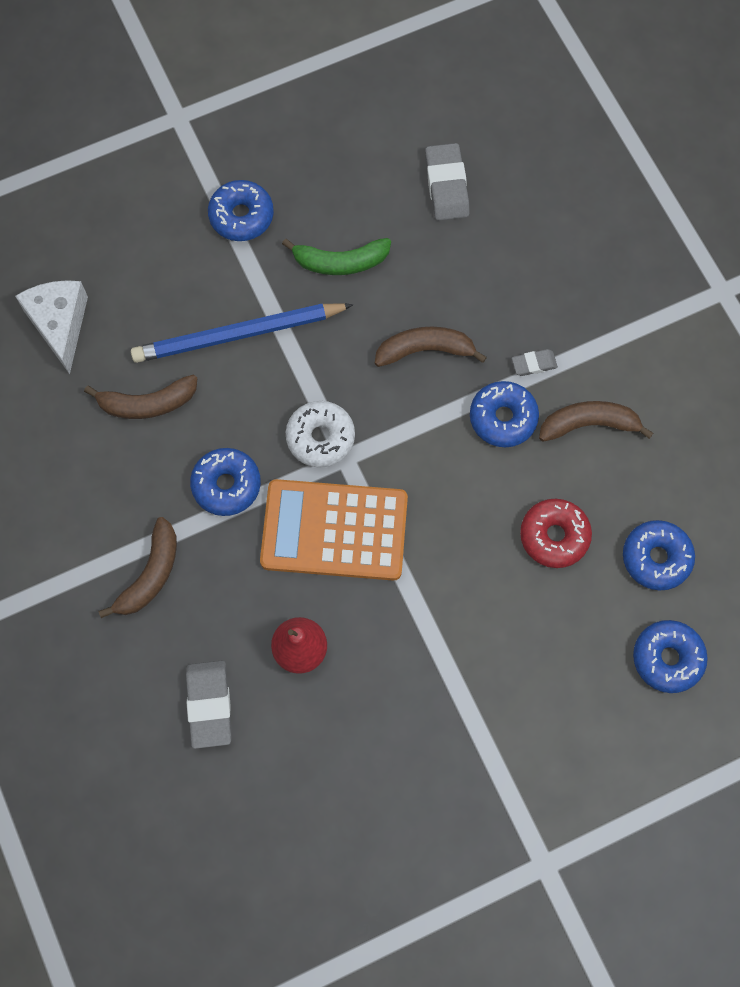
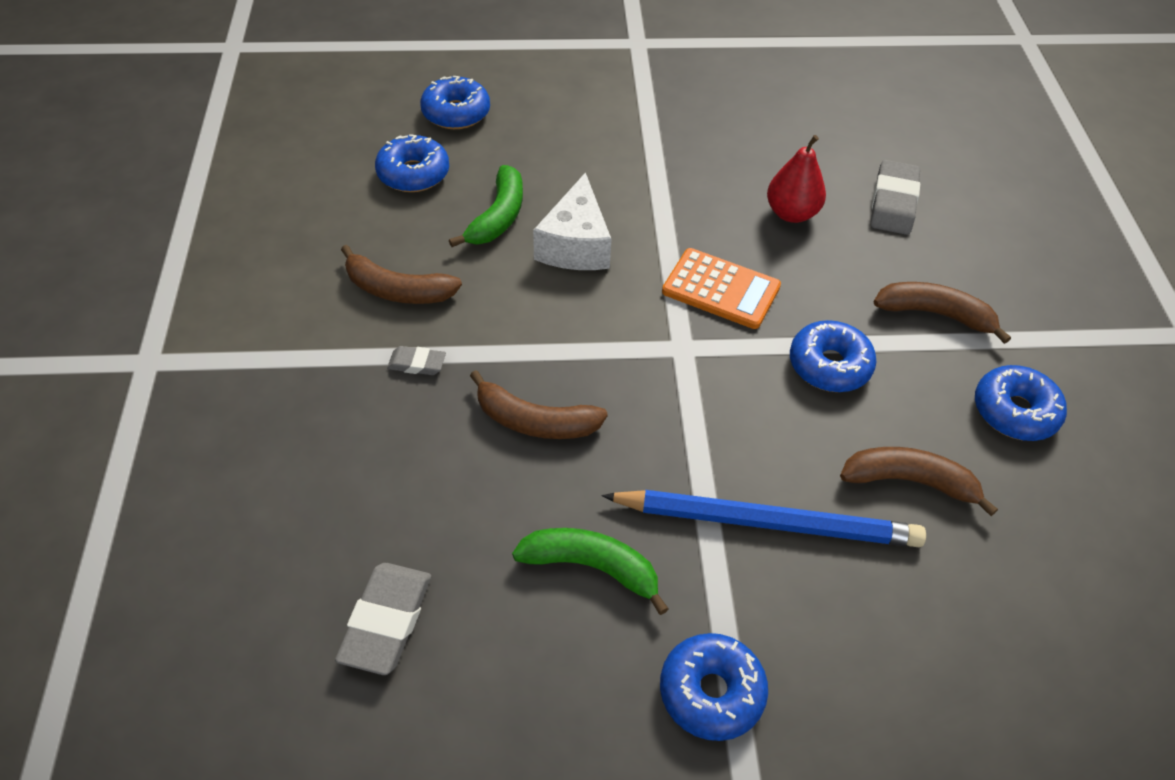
camera: 160 degrees left, 20 degrees down
(60, 324) = (1023, 627): white cheese -> white cheese (575, 244)
(150, 574) = (935, 314): brown banana -> brown banana turned 60 degrees clockwise
(320, 438) = (703, 375): white donut -> none
(334, 530) = (721, 289): orange calculator -> orange calculator, size x0.65
(503, 418) = (486, 325): blue donut -> blue donut (1014, 412)
(554, 536) = (498, 217): red donut -> green banana

